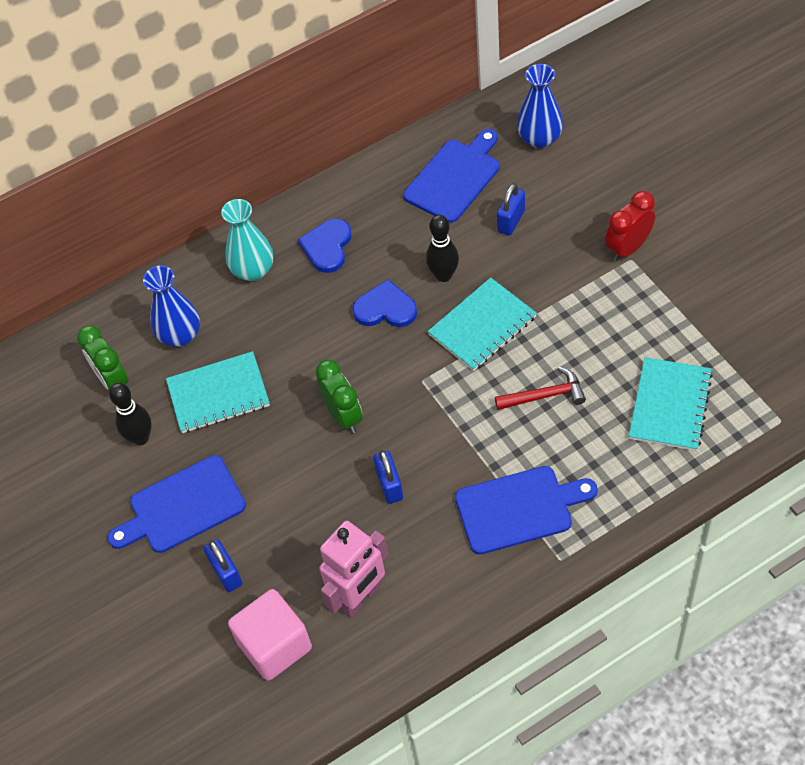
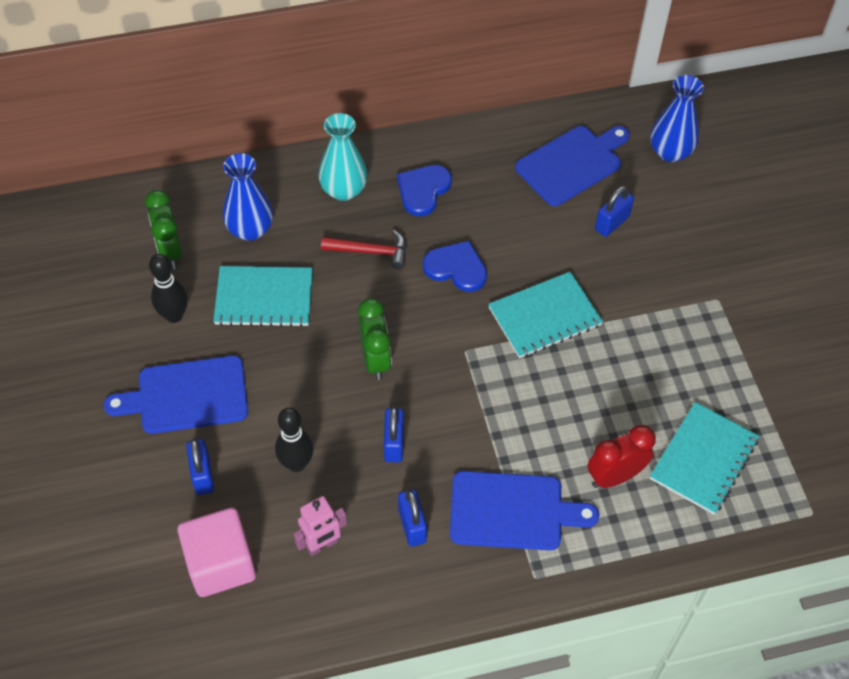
camera: 10 degrees right, 0 degrees up
(360, 597) = (322, 545): pink robot -> pink robot, size x0.64
(434, 552) = (412, 525): none -> blue padlock
(443, 275) = (525, 254): black bowling pin -> black bowling pin (296, 464)
(545, 395) = (581, 406): red hammer -> red hammer (370, 251)
(628, 248) = (719, 287): red clock -> red clock (615, 476)

